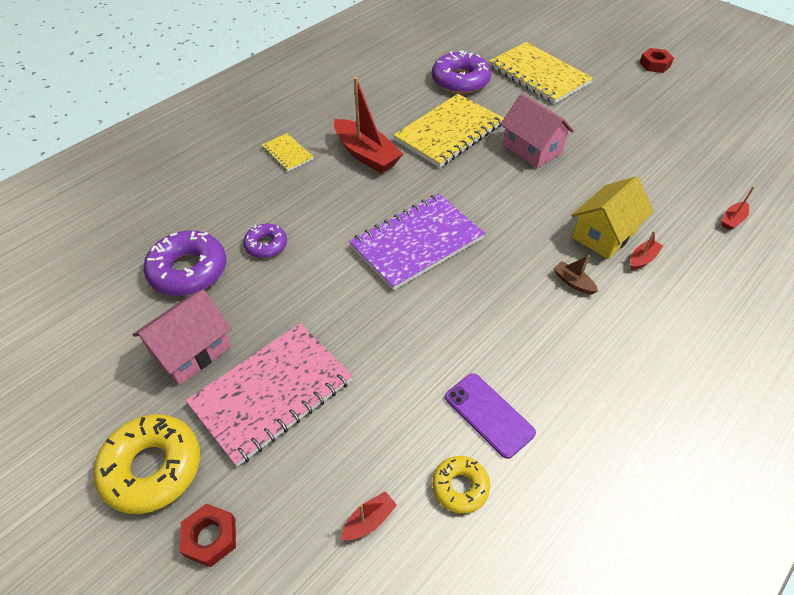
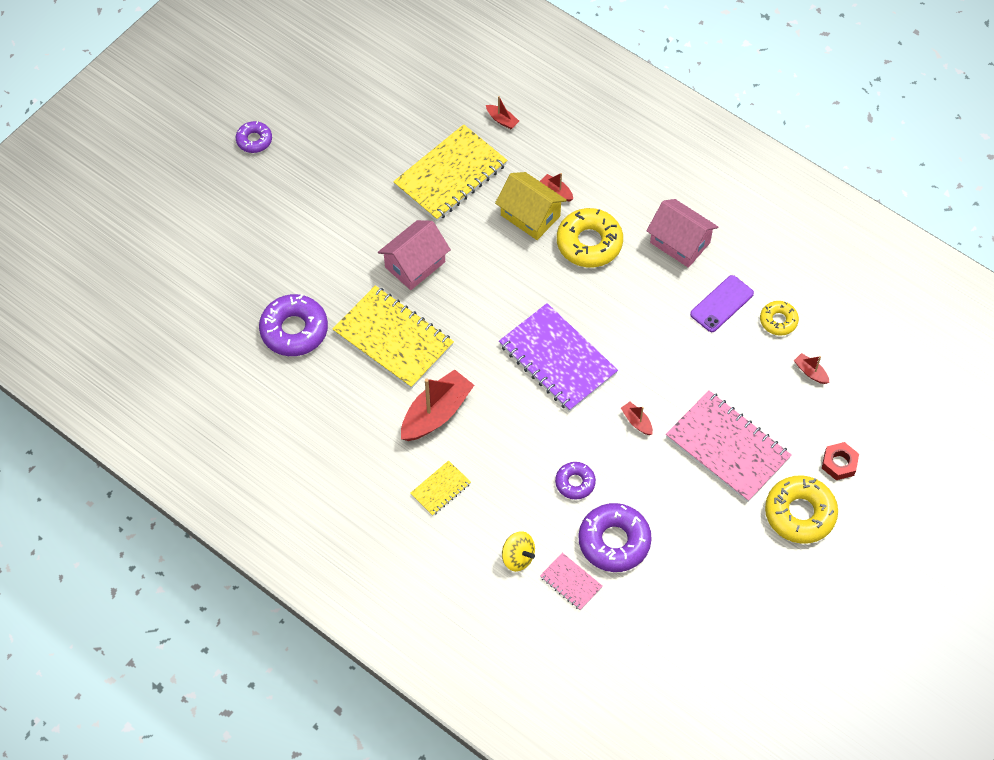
camera: 95 degrees left, 10 degrees up
(158, 233) = (571, 582): none -> pink notebook
(191, 351) = (698, 515): pink house -> pink house (680, 242)
(200, 198) = (518, 557): none -> yellow spinning top
(328, 304) = (636, 421): none -> red boat
(538, 75) = (280, 252): yellow notebook -> yellow notebook (450, 175)
(573, 282) = (589, 243): brown boat -> yellow donut
(654, 64) = (254, 140): red nut -> purple donut

